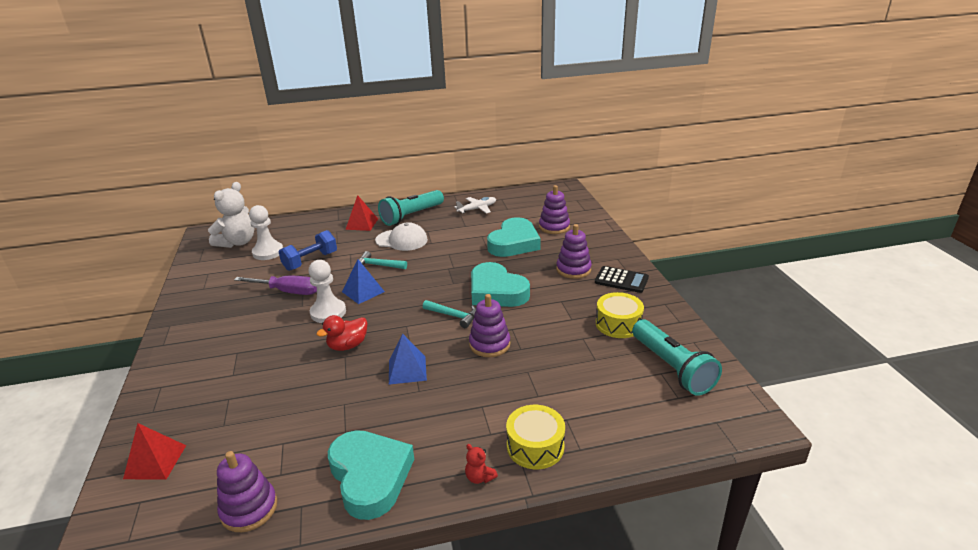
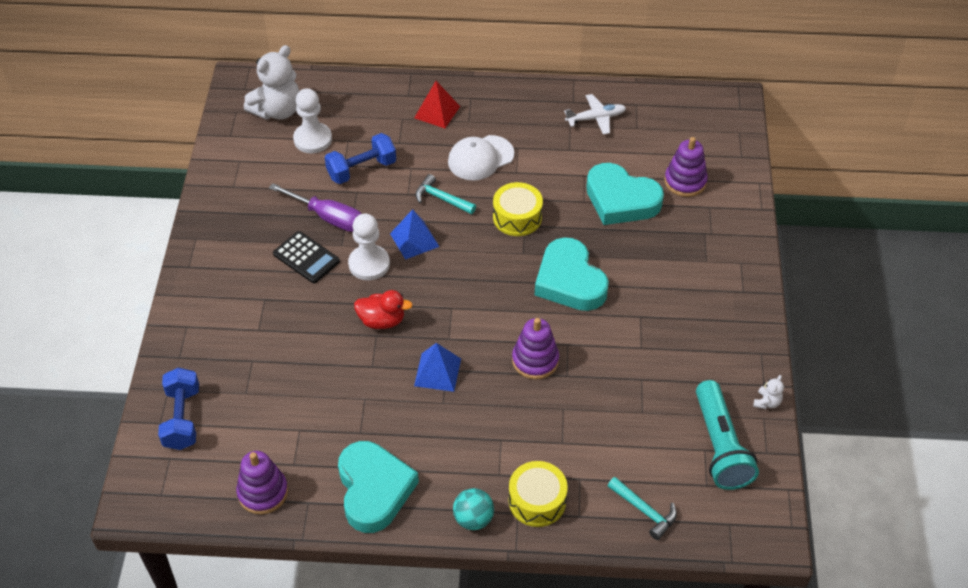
camera: 15 degrees right, 20 degrees up
(155, 461) = (182, 418): red pyramid -> blue dumbbell
(348, 345) = (382, 321): red duck -> red duck turned 150 degrees counterclockwise
(402, 240) = (480, 158): white cap -> white cap turned 120 degrees clockwise
(411, 216) = (504, 111): turquoise flashlight -> none
(454, 316) = (508, 307): turquoise hammer -> turquoise hammer (645, 511)
(479, 477) = (473, 519): red teddy bear -> turquoise ball
(514, 243) = (621, 200): turquoise heart -> turquoise heart turned 75 degrees clockwise
(573, 269) = (677, 268): purple stacking toy -> none
(618, 324) = (691, 369): yellow drum -> yellow drum (517, 217)
(621, 280) = (728, 301): black calculator -> black calculator (306, 258)
(689, 331) = (767, 402): none -> white teddy bear

